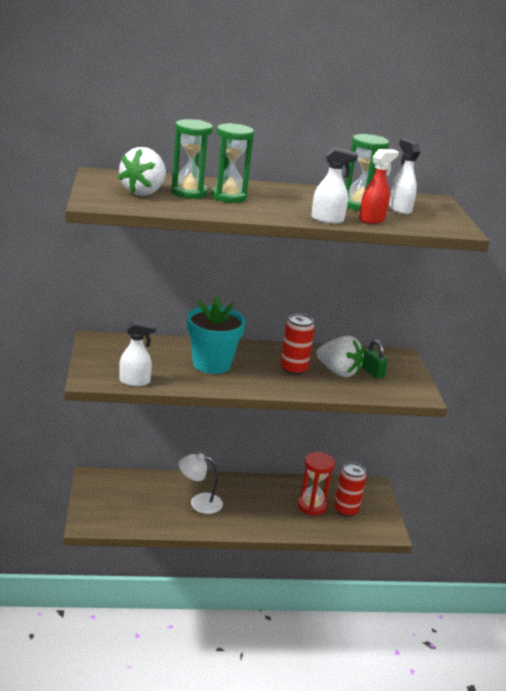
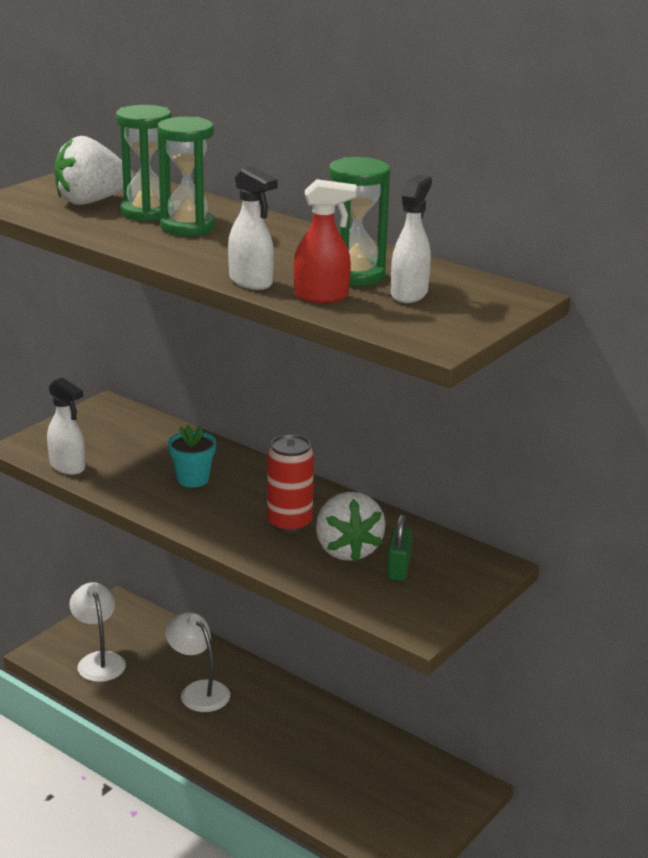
camera: 45 degrees right, 0 degrees up
(124, 512) = (99, 660): none -> white lamp
(211, 364) = (193, 479): turquoise flower pot -> turquoise flower pot, size x0.55
(312, 506) = (338, 766): red hourglass -> none
(346, 510) = (380, 796): red can -> none

